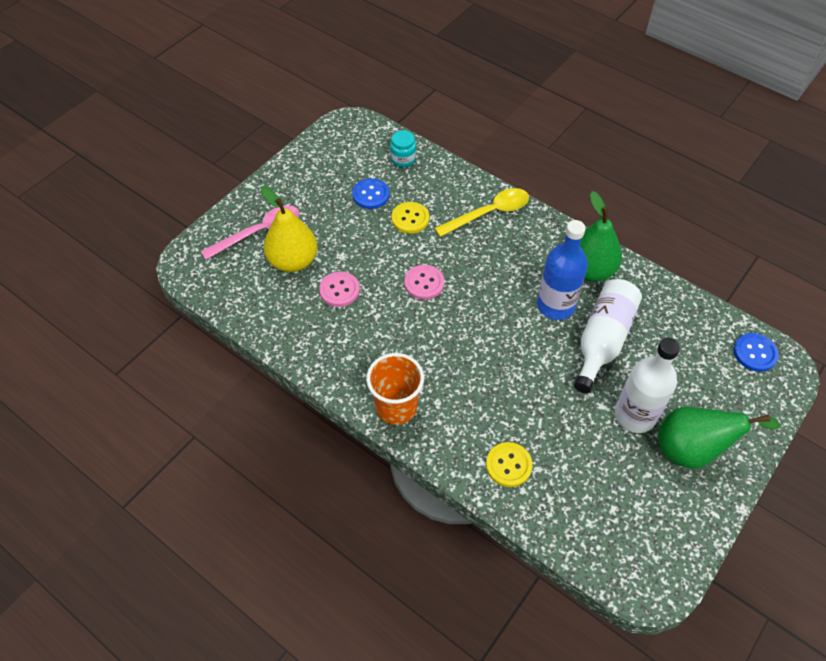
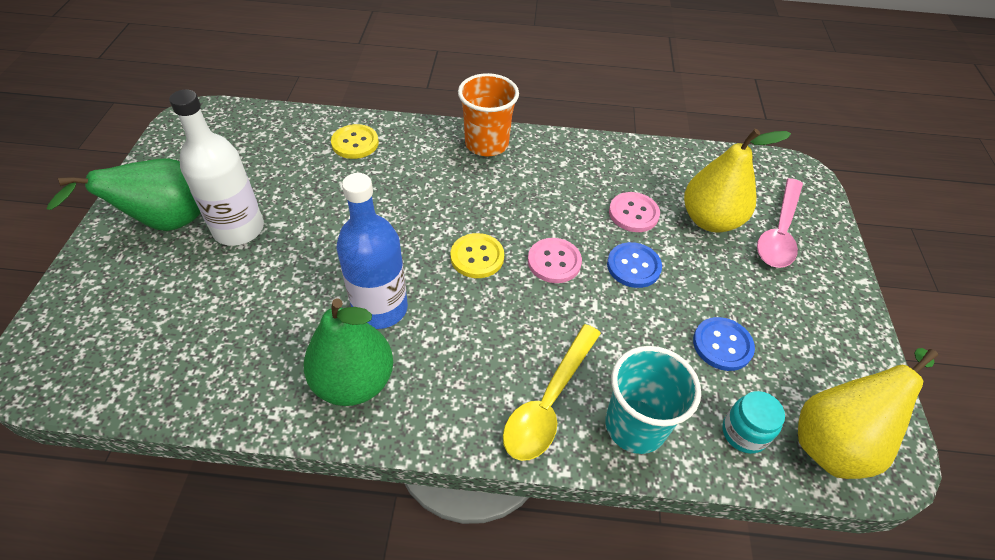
camera: 145 degrees right, 5 degrees down
(364, 137) = (835, 441): none -> yellow pear
(410, 219) = (642, 336): yellow button -> yellow button (477, 257)
(453, 185) = (635, 426): none -> turquoise cup
(602, 340) = (302, 292): white bottle -> none
(755, 353) = (79, 367): blue button -> blue button (633, 266)

